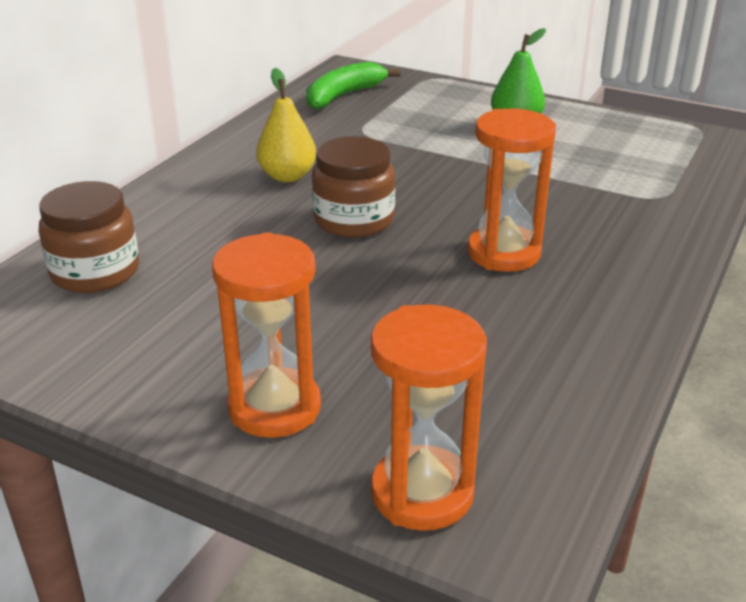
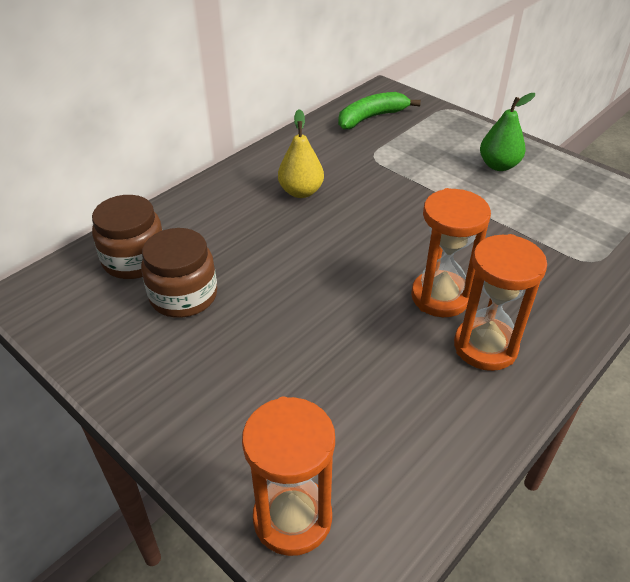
camera: 15 degrees right, 10 degrees up
(274, 407) = (215, 412): orange hourglass -> orange hourglass (485, 347)
(354, 220) = (335, 243): brown jar -> brown jar (183, 296)

